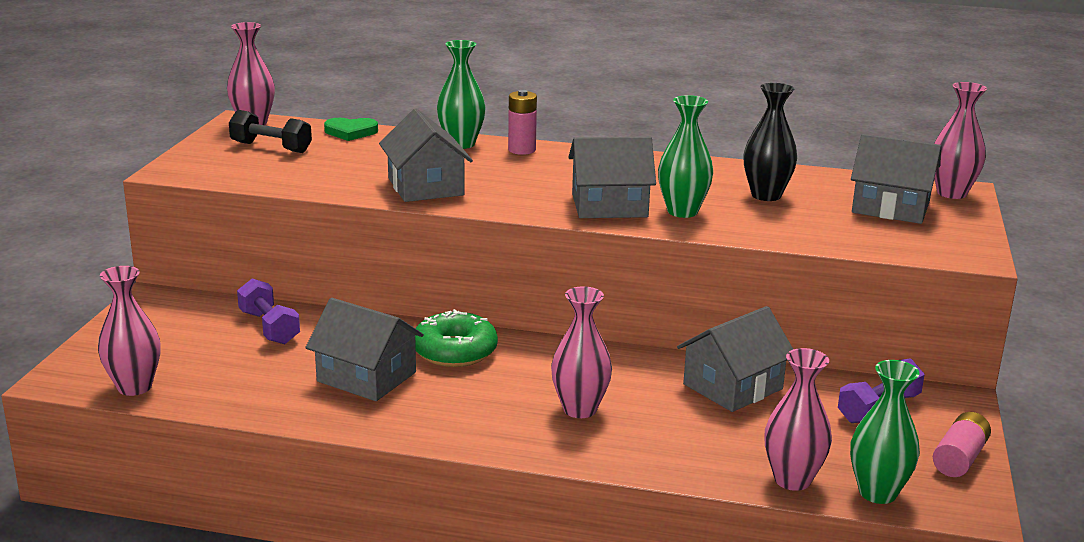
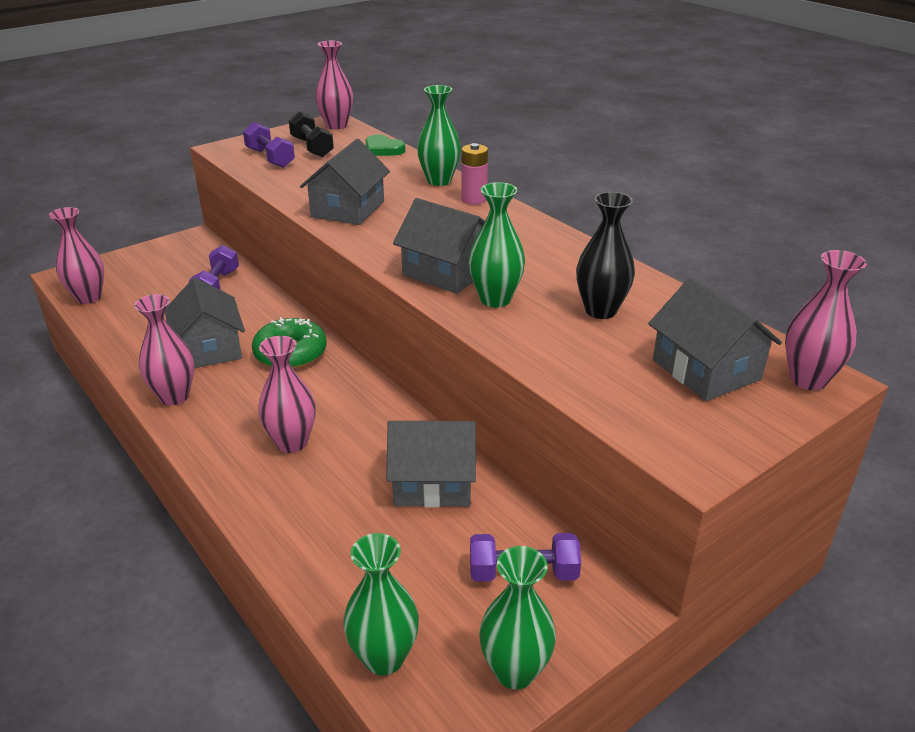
camera: 40 degrees right, 10 degrees up
(247, 167) = (270, 158): none -> purple dumbbell
(792, 480) = (337, 598): pink vase -> pink vase (174, 396)
(959, 458) = (515, 671): pink battery -> green vase

